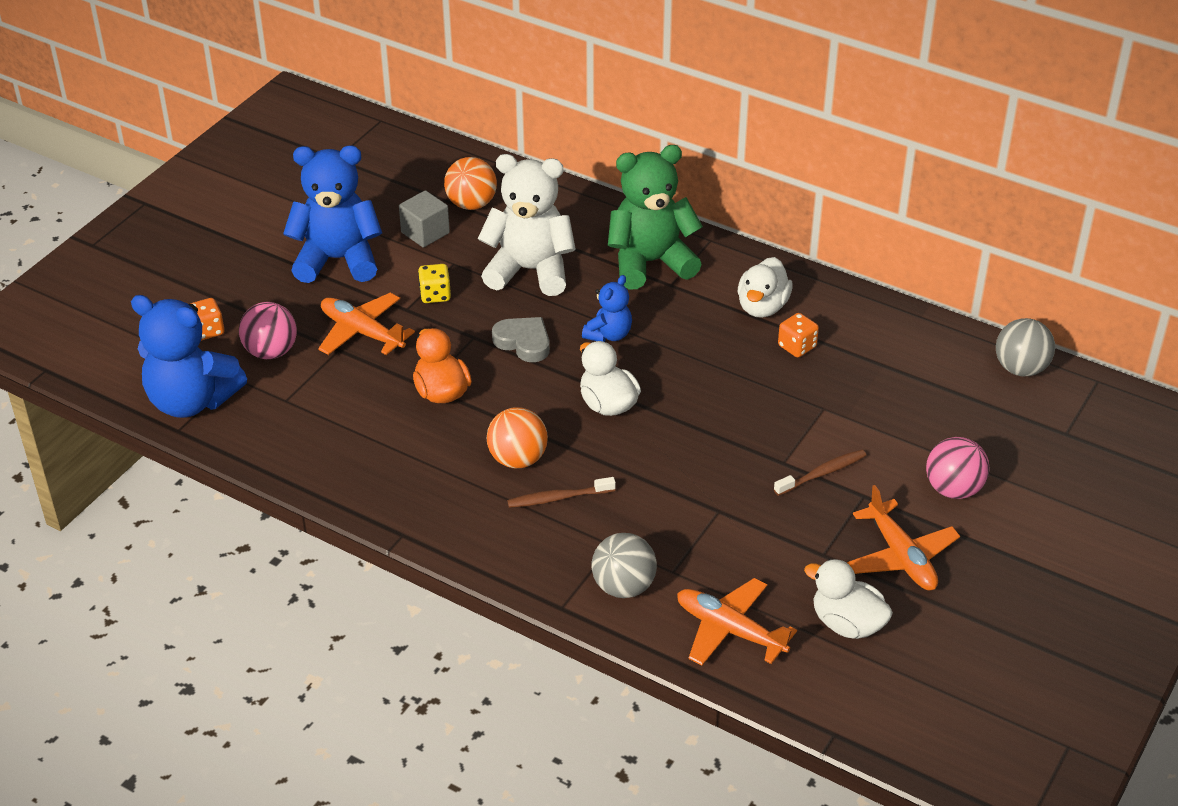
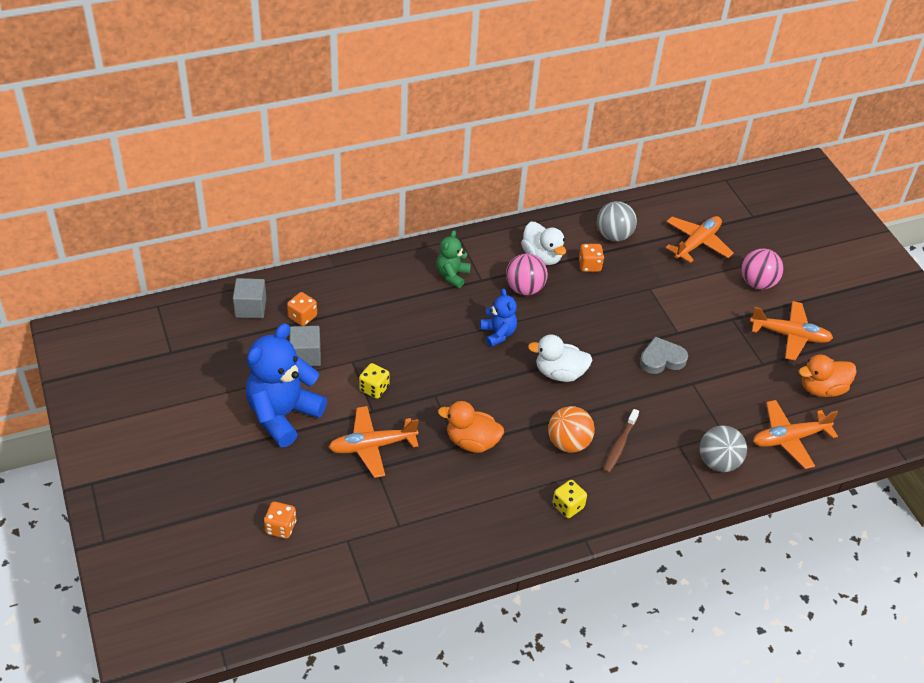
camera: 55 degrees left, 5 degrees up
(191, 401) = (347, 578): blue teddy bear -> none
(271, 352) = (341, 505): pink ball -> pink ball (524, 288)
(432, 501) = (568, 506): none -> yellow dice
(444, 169) = (250, 308): none -> grey cube
(471, 204) = (302, 317): orange ball -> orange dice
(523, 342) = (465, 375): grey heart -> grey heart (661, 359)
(530, 270) = (400, 331): white teddy bear -> none
(650, 262) = (452, 275): green teddy bear -> green teddy bear, size x0.52
(822, 473) = (701, 323): brown toothbrush -> none
(847, 624) = (822, 388): white duck -> orange duck
(950, 409) = (697, 243): none -> orange plane
(1020, 368) = (690, 198): grey ball -> grey ball (613, 235)

